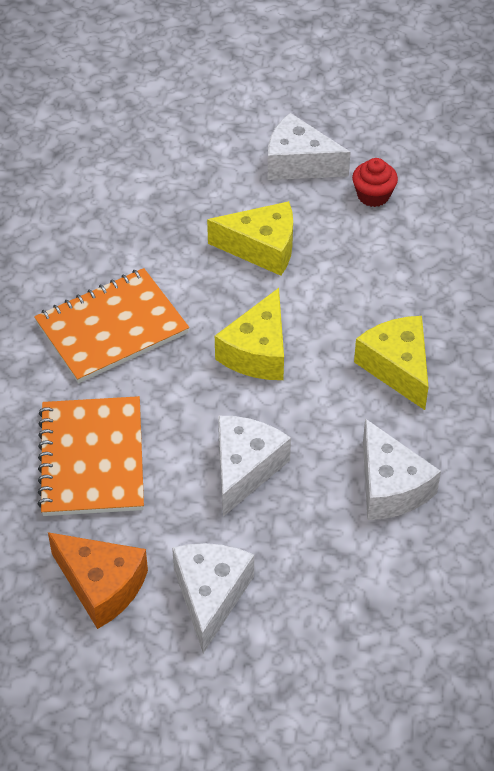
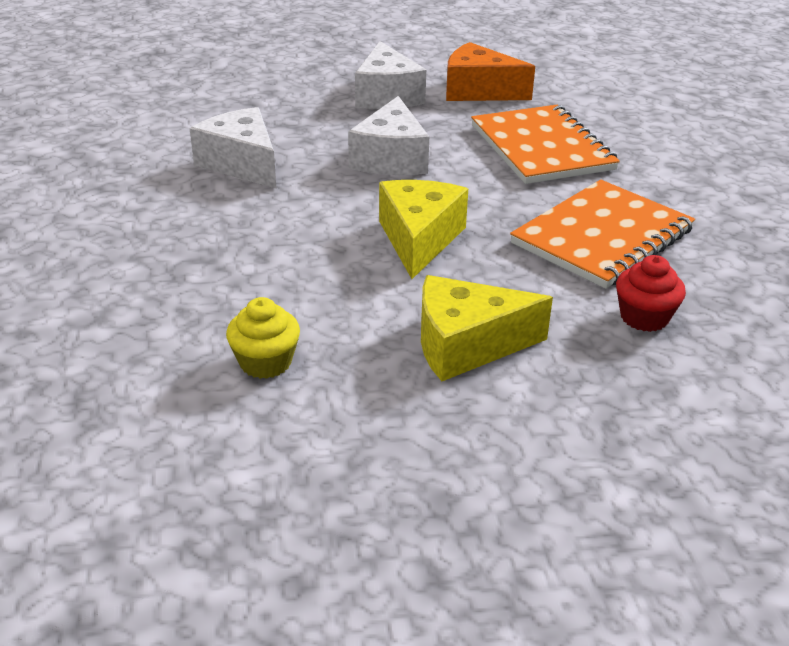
camera: 165 degrees right, 15 degrees down
(299, 163) = (465, 487): white cheese -> none
(373, 195) = (316, 451): red cupcake -> red cupcake (644, 317)
(394, 258) = (265, 362): none -> yellow cupcake
(397, 368) = (245, 247): yellow cheese -> none

